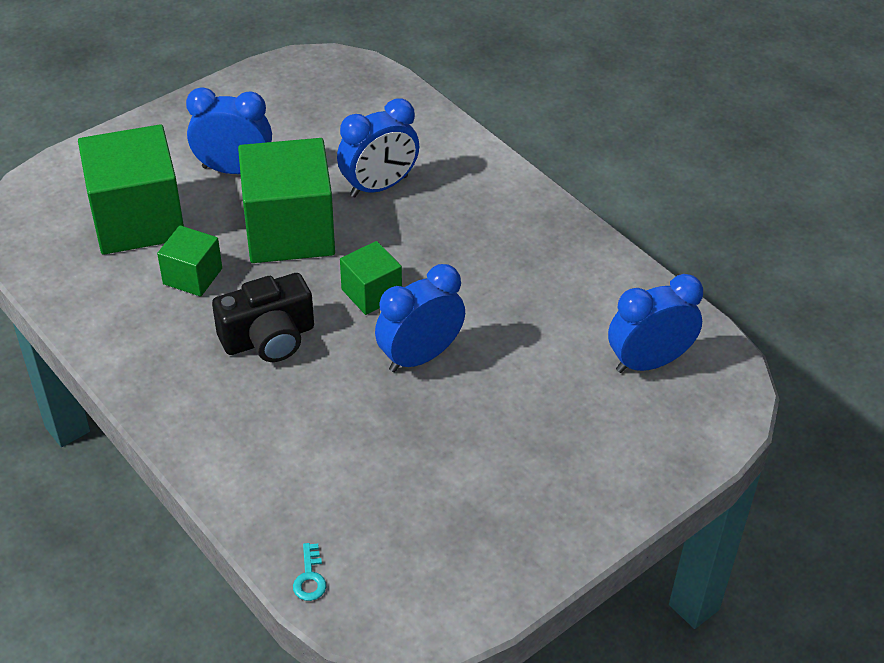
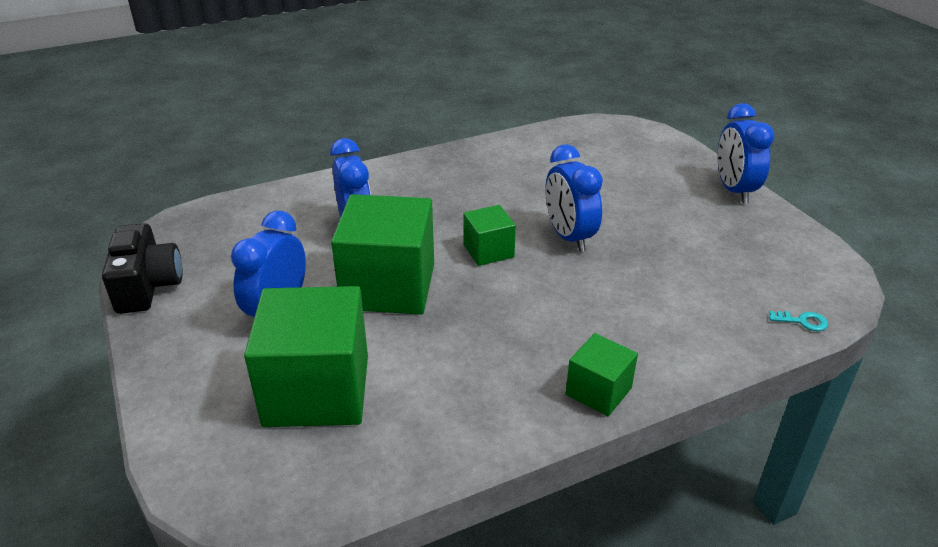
camera: 75 degrees left, 10 degrees down
(192, 276) = (424, 356): green cube -> green cube (598, 391)
(269, 338) = (526, 314): black camera -> black camera (147, 286)
(648, 362) = (595, 148): blue clock -> blue clock (734, 190)

